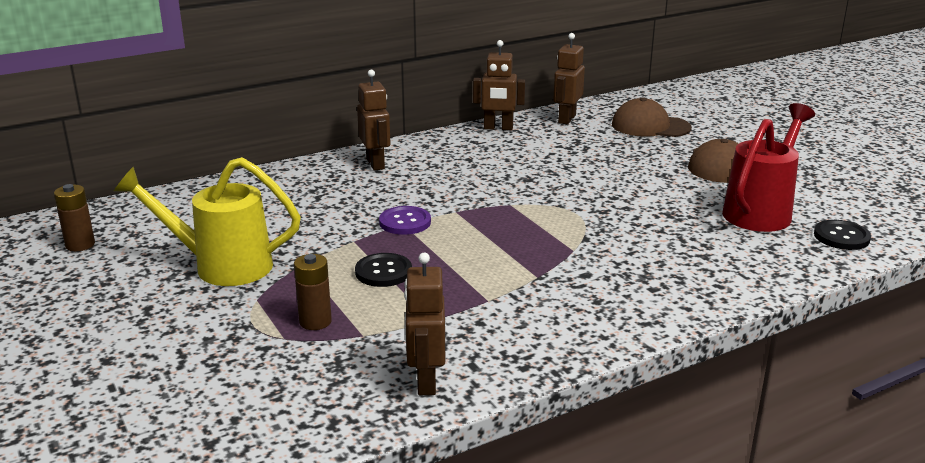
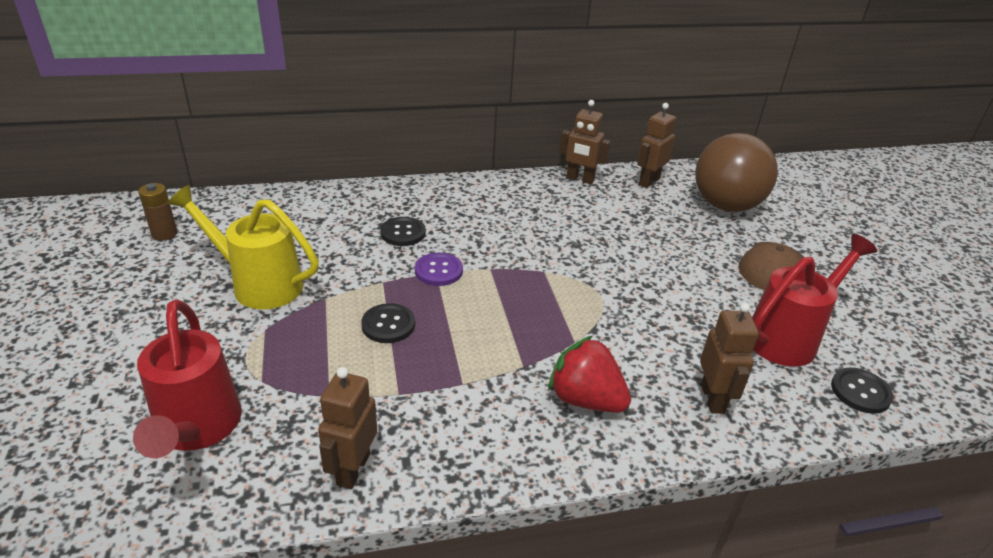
camera: 15 degrees right, 10 degrees up
(244, 386) = (197, 428): none -> red watering can
(315, 322) = (298, 368): brown battery -> none
(346, 199) = (403, 233): none -> black button
(376, 164) = (450, 198): brown robot -> brown robot (713, 399)
(610, 288) = (585, 399): none -> red strawberry
(650, 126) = (725, 206): brown cap -> brown ball

